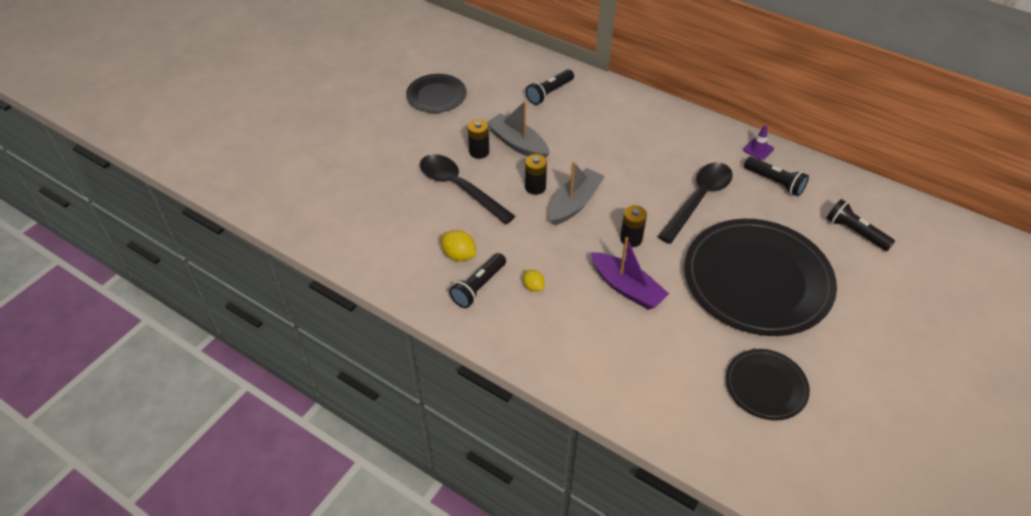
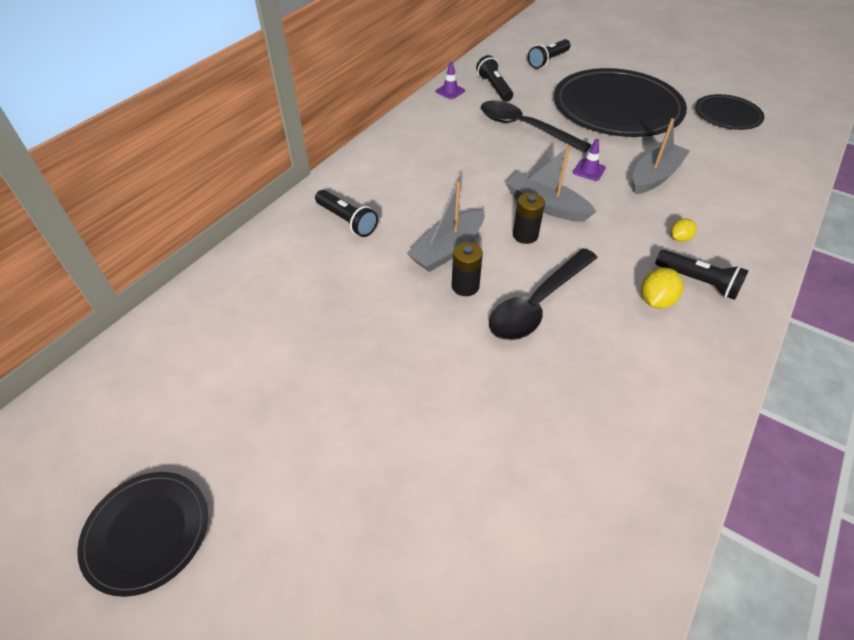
camera: 90 degrees left, 0 degrees up
(436, 95) = (337, 338): black plate -> black plate (147, 532)
(627, 288) = (655, 176): purple boat -> grey boat
(631, 239) = (589, 170): black battery -> purple traffic cone
(775, 182) = (494, 88): black flashlight -> black flashlight turned 60 degrees counterclockwise

